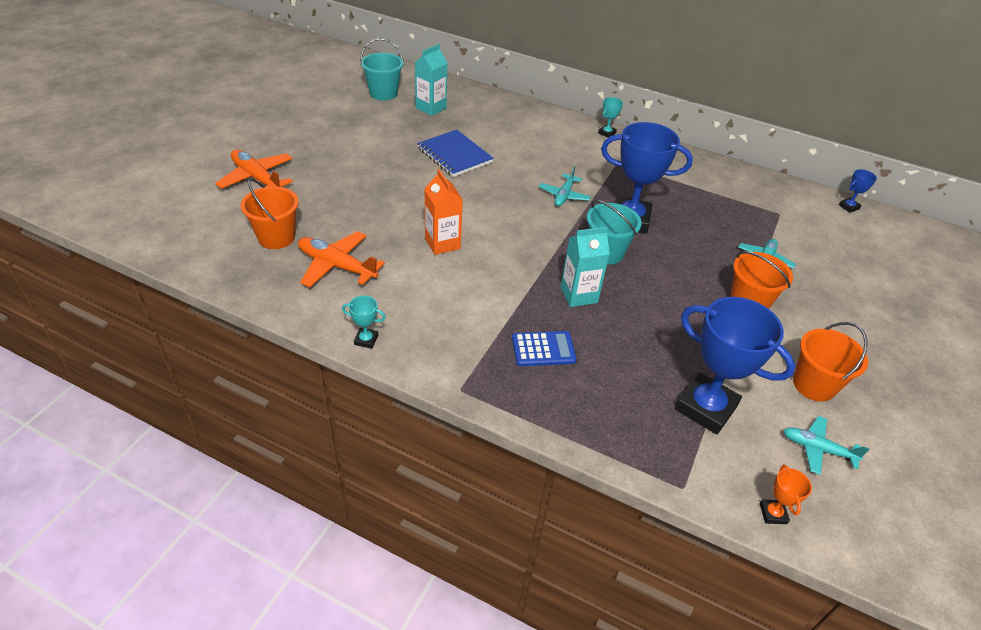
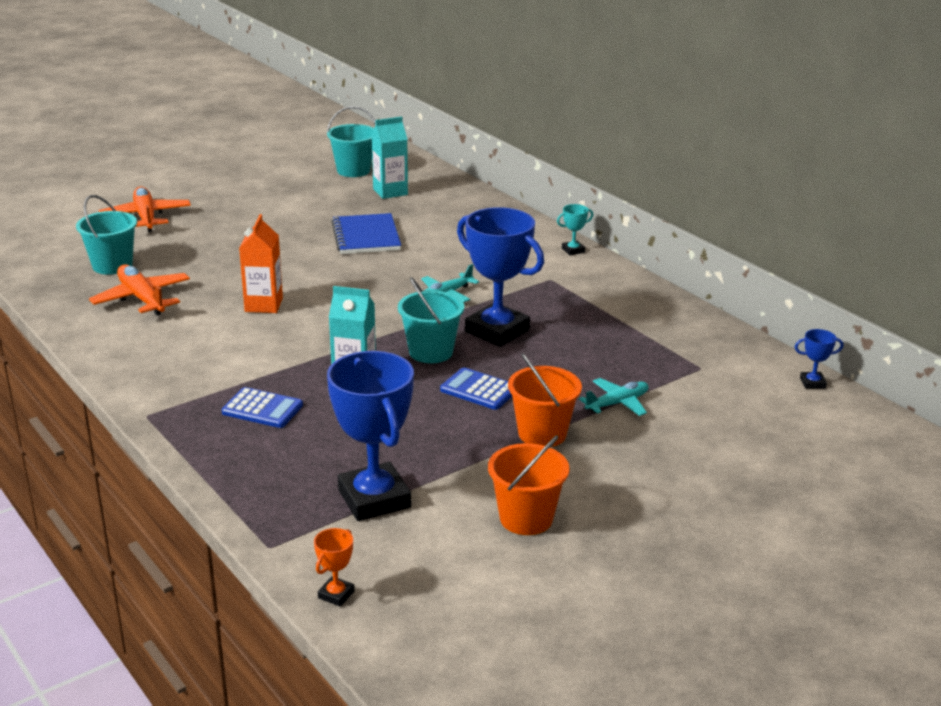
camera: 30 degrees right, 15 degrees down
(276, 237) = (112, 265): orange bucket -> turquoise bucket
(366, 340) = (105, 358): turquoise trophy -> none
(671, 277) = (479, 390): none -> blue calculator
(817, 448) = (455, 566): turquoise plane -> none

